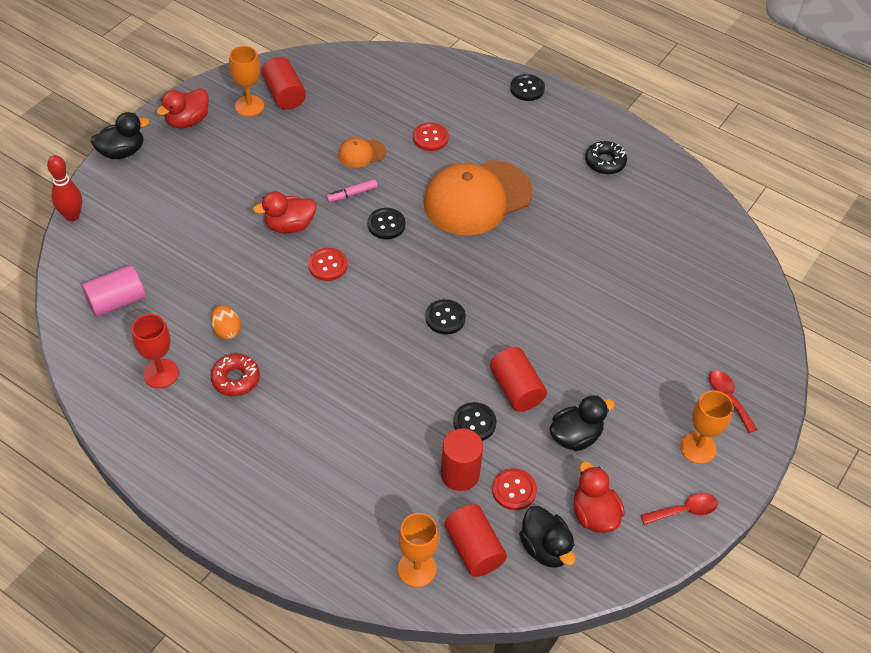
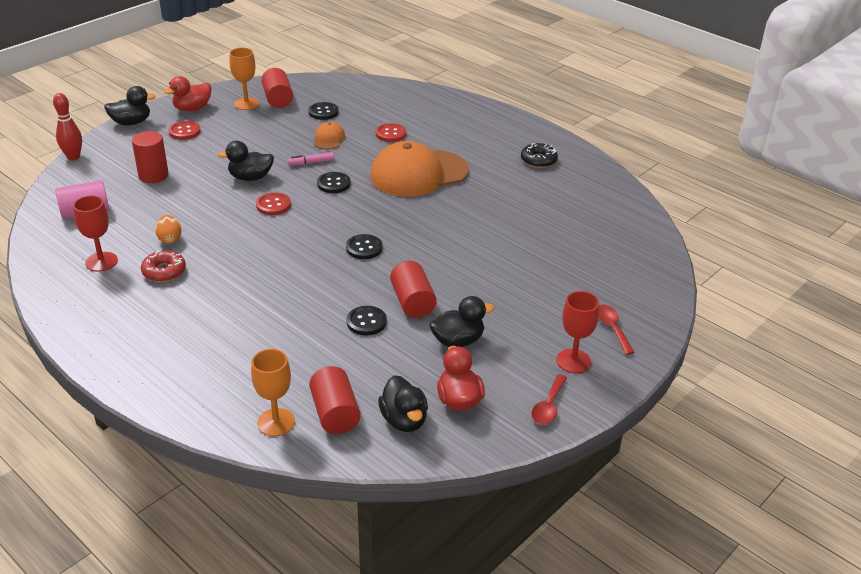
camera: 10 degrees right, 15 degrees down
(289, 225) = (250, 177): red duck -> black duck
(361, 153) = (329, 138): orange cap -> orange cap turned 105 degrees clockwise
(460, 474) = (340, 357): red cylinder -> red cylinder (153, 175)
(514, 490) = (387, 374): red button -> red button (184, 131)
(527, 89) = (483, 110): black button -> black button (323, 112)
(684, 510) = (548, 406): red spoon -> red spoon turned 120 degrees clockwise
(698, 448) = (573, 361): orange goblet -> red goblet

